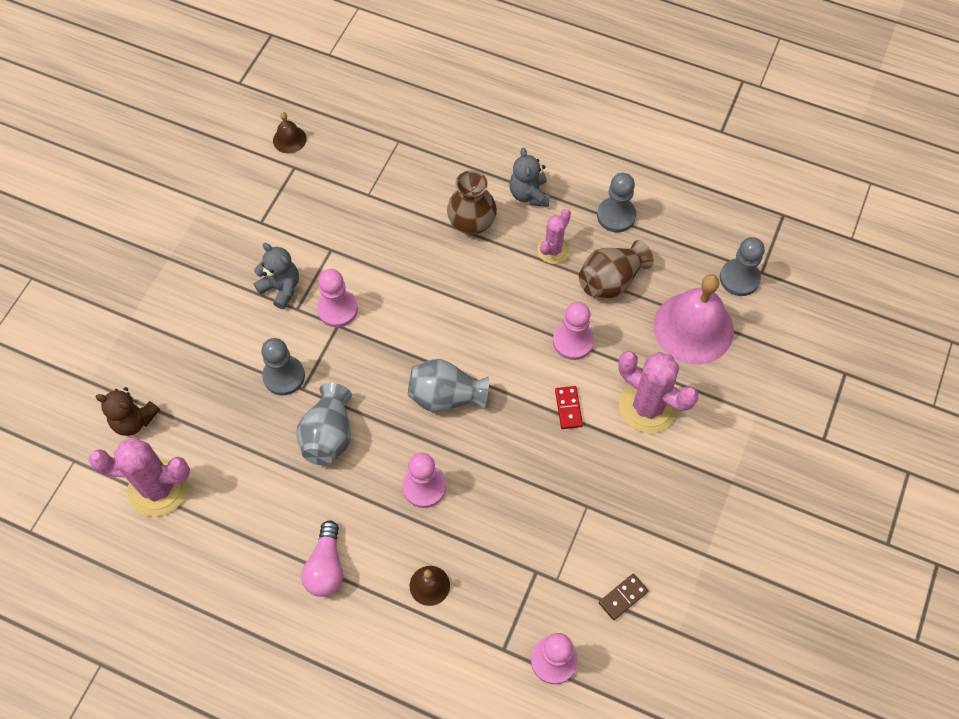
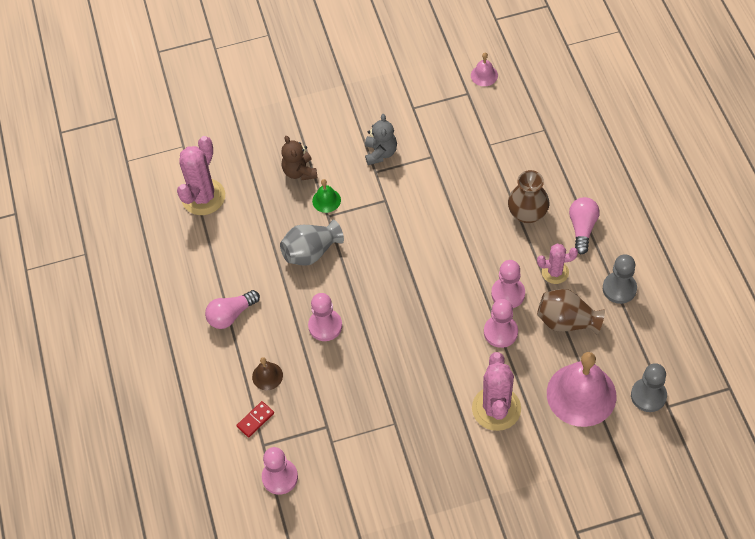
camera: 55 degrees right, 5 degrees down
(134, 420) = (231, 153): brown teddy bear -> brown teddy bear (300, 172)
(158, 488) = (203, 197): pink cactus -> pink cactus turned 60 degrees clockwise
(284, 376) = (326, 200): grey pawn -> green bell
(289, 139) = (484, 75): brown bell -> pink bell
(337, 309) = (395, 191): pink pawn -> pink pawn (508, 294)
(446, 396) = (394, 292): grey vase -> none
(529, 194) = (582, 228): grey teddy bear -> pink light bulb
(568, 408) = (451, 364): red domino -> red domino (255, 420)
(623, 597) = (353, 487): brown domino -> none

